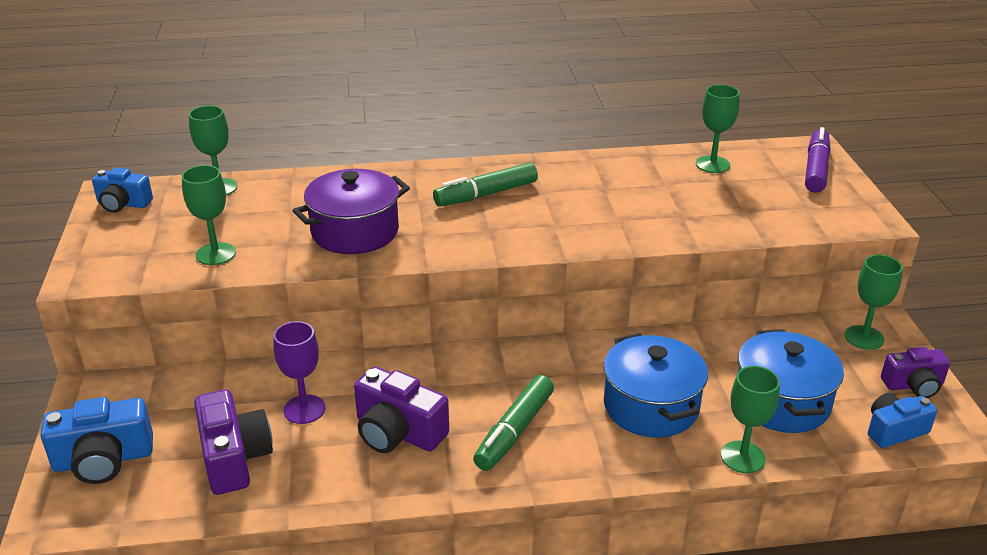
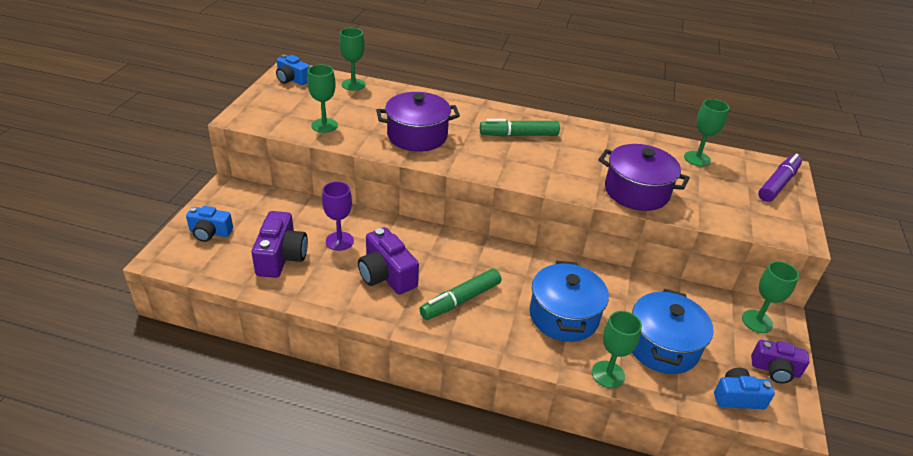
camera: 20 degrees right, 5 degrees up
(103, 460) = (210, 232): blue camera -> blue camera, size x0.67
(670, 223) = (636, 192): none -> purple pot

